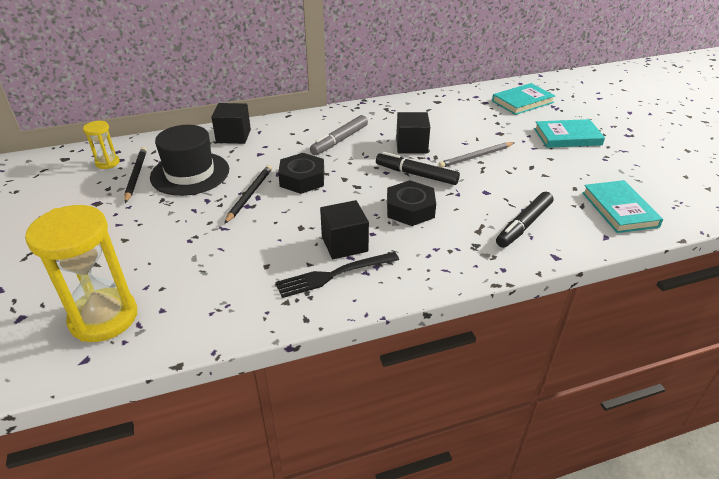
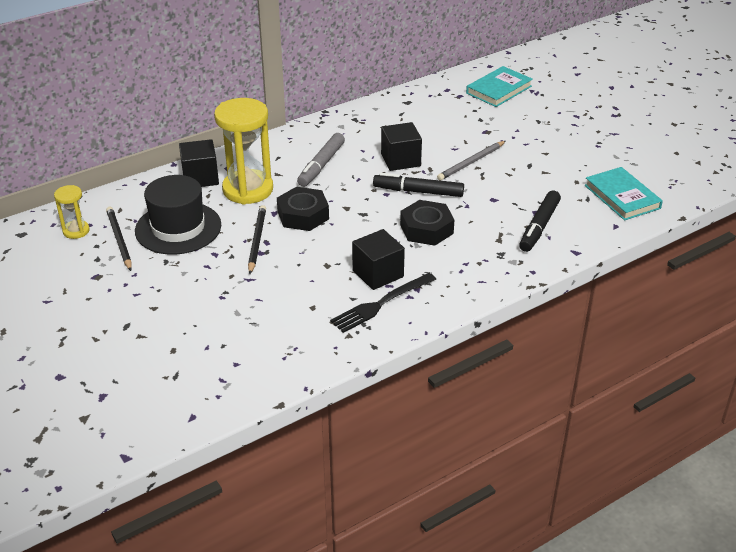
camera: 15 degrees left, 0 degrees up
(104, 318) = (185, 380): yellow hourglass -> yellow hourglass (248, 190)
(567, 137) = (556, 126): turquoise book -> none

